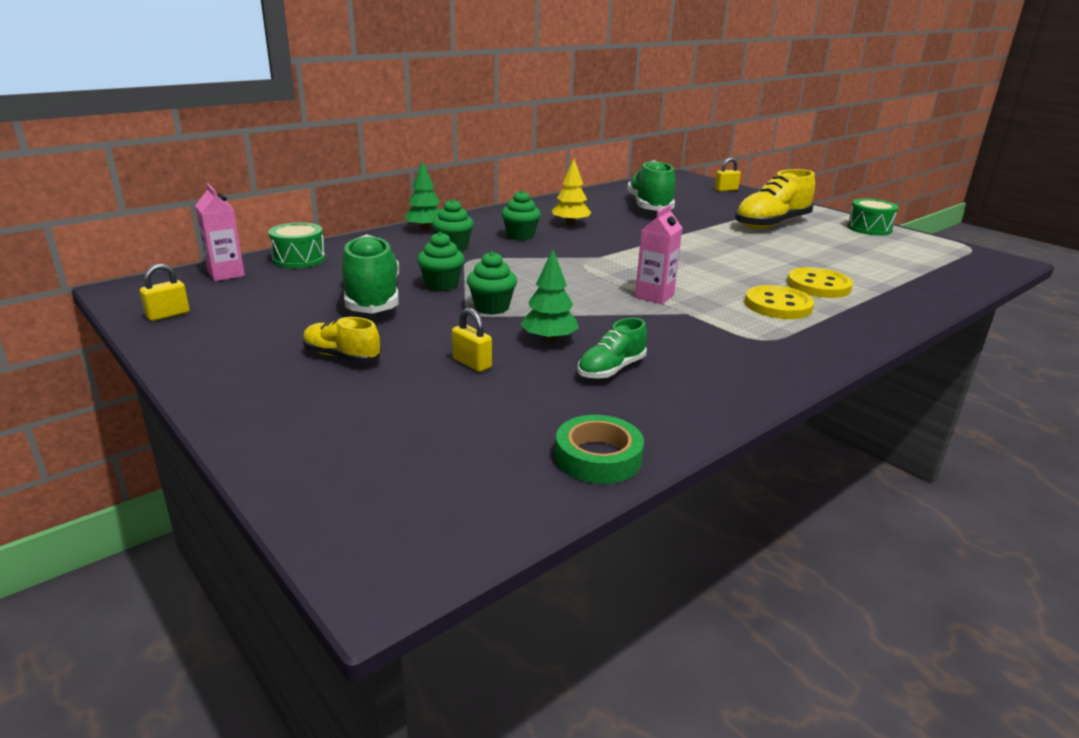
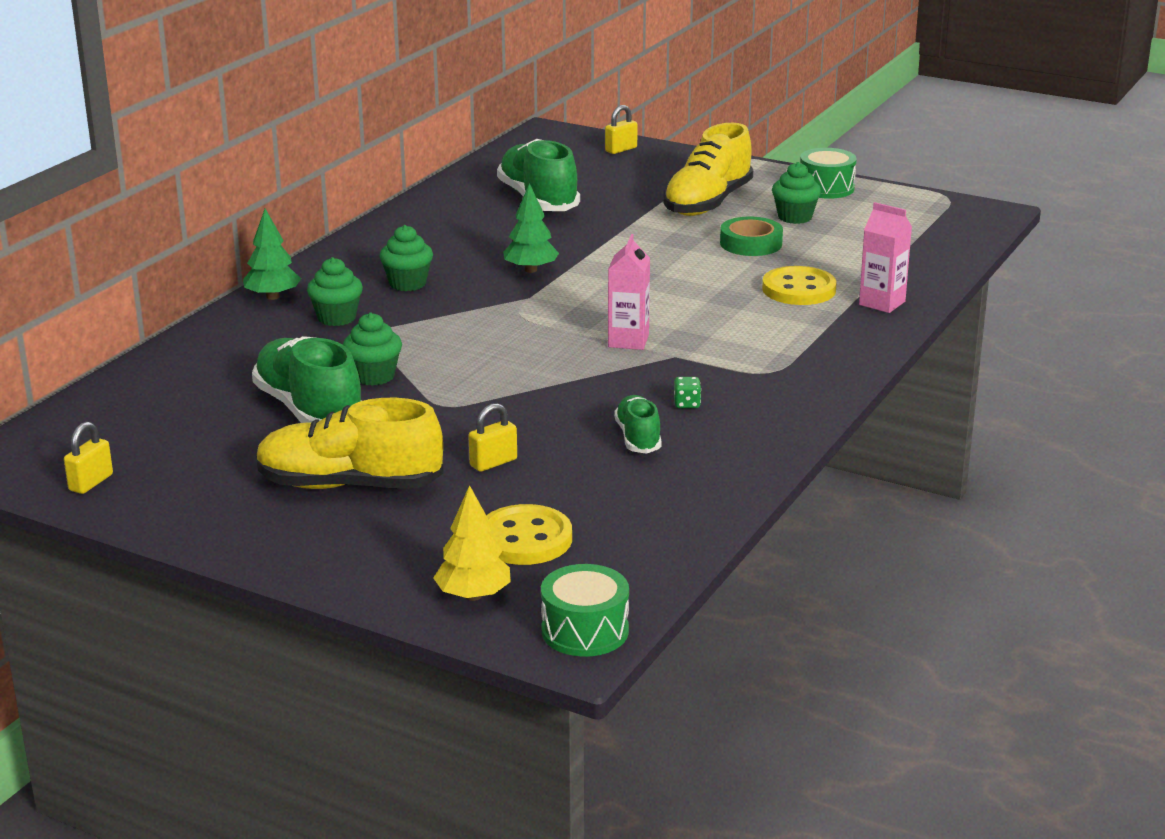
camera: 20 degrees left, 0 degrees up
(226, 274) = (90, 416): pink carton -> pink carton (882, 303)
(299, 259) = (157, 376): green drum -> green drum (585, 631)
(342, 356) = (349, 485): yellow shoe -> yellow shoe, size x1.82
(472, 363) = (493, 463): yellow padlock -> yellow padlock turned 60 degrees counterclockwise
(492, 307) = (458, 393): green cupcake -> green cupcake (795, 217)
(549, 340) = (552, 419): green tree -> green tree (531, 270)
(570, 224) = (456, 251): yellow tree -> yellow tree (473, 595)
(598, 457) = (681, 523): green tape -> green tape (751, 243)
(611, 369) = (638, 438): green shoe -> green shoe turned 150 degrees clockwise
(673, 351) = (687, 404): none -> green dice
(778, 305) = (766, 325): yellow button -> yellow button (525, 539)

